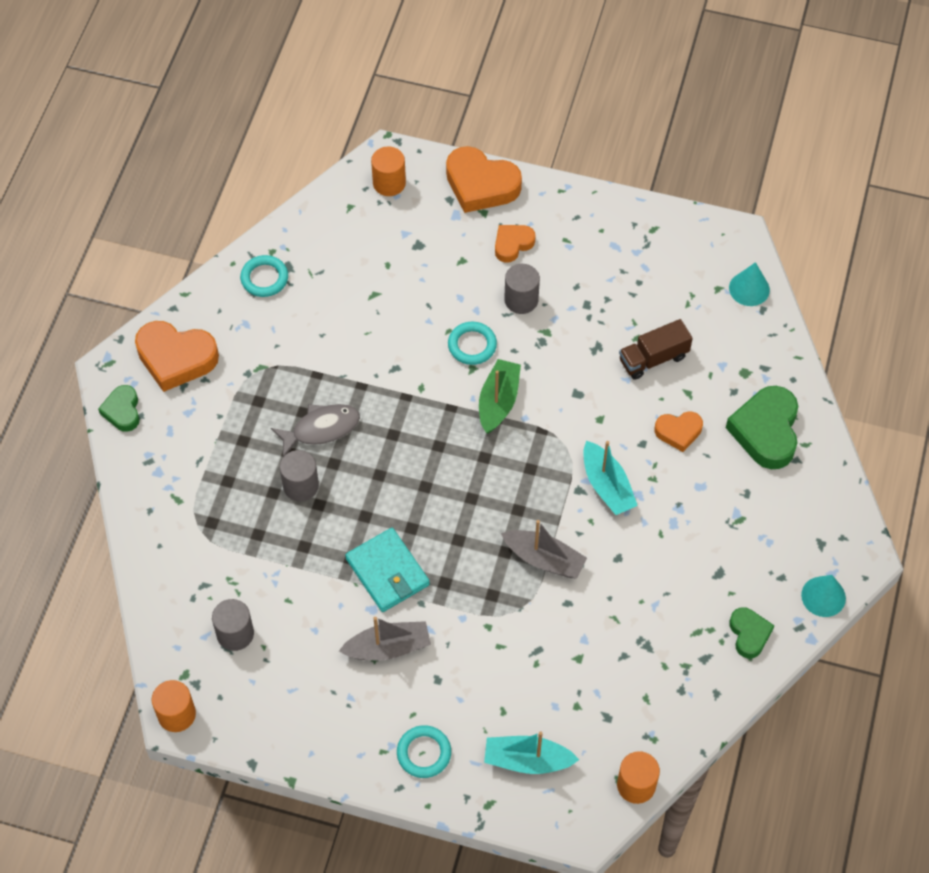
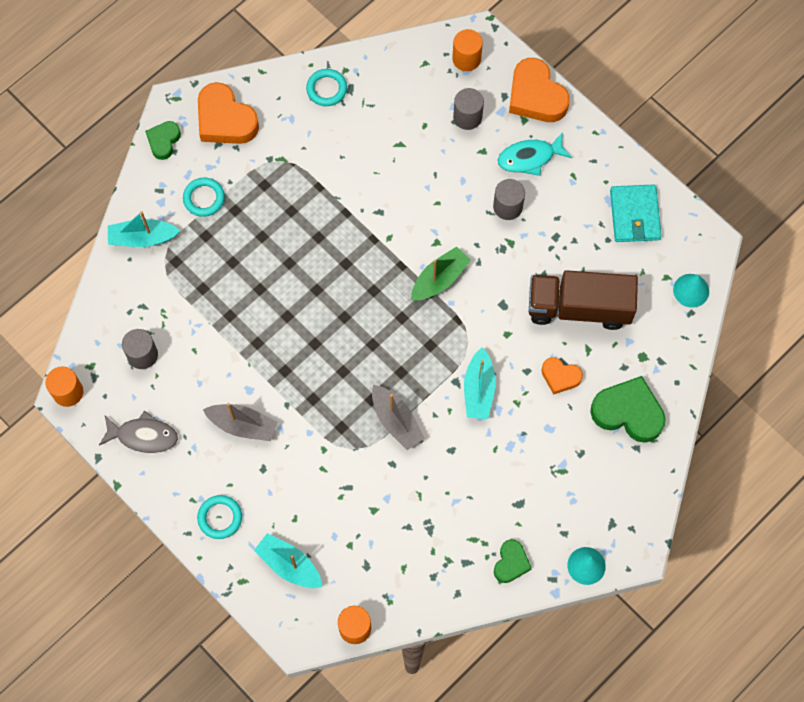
camera: 30 degrees right, 10 degrees up
(161, 517) = (143, 238): none -> turquoise boat
(301, 486) = (255, 267): grey cylinder -> grey cylinder (467, 117)
(321, 429) = (296, 231): grey fish -> grey fish (143, 436)
(387, 572) = (277, 368): turquoise wallet -> turquoise wallet (634, 215)
(472, 345) = (447, 224): turquoise ring -> turquoise ring (204, 198)
(512, 244) = (529, 158): orange heart -> turquoise fish
(653, 358) = (579, 308): brown truck -> brown truck, size x1.71
(766, 431) = (628, 412): green heart -> green heart turned 75 degrees clockwise

